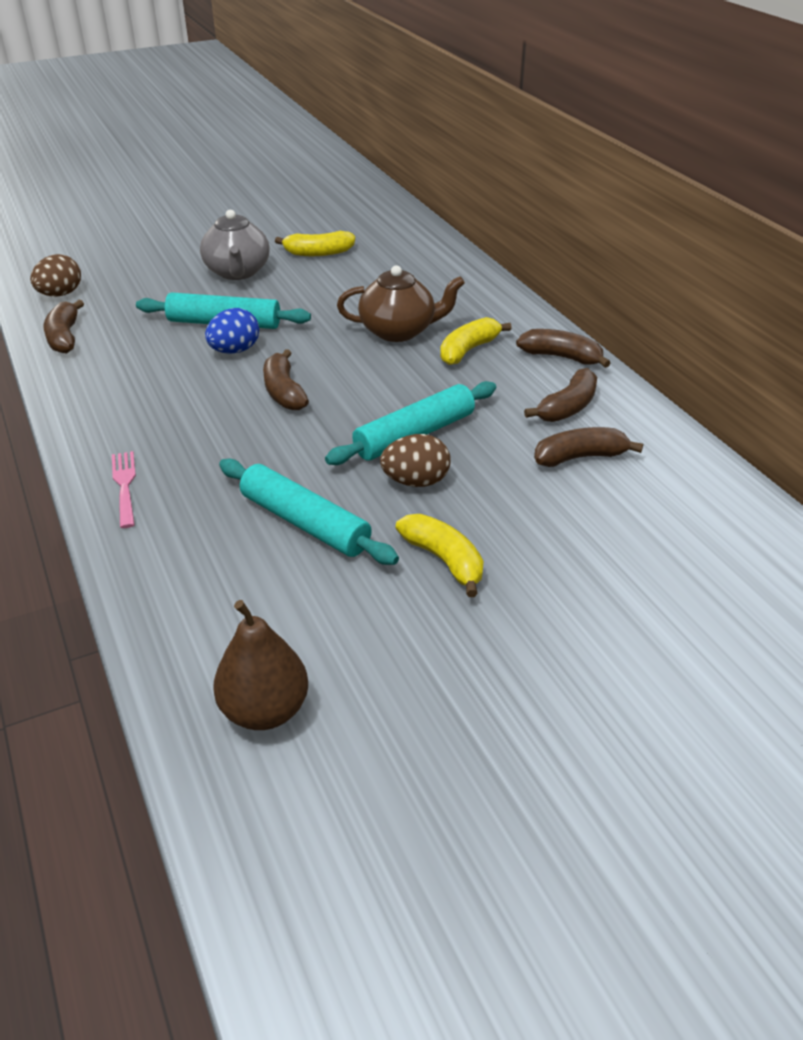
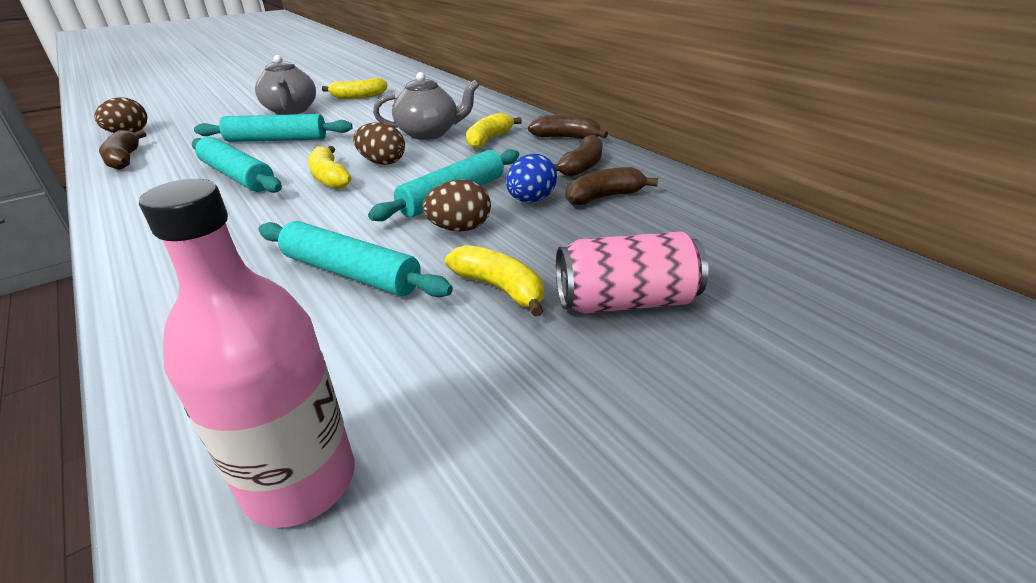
camera: 10 degrees left, 5 degrees down
(125, 486) = (157, 262): pink fork -> none
(186, 378) = (237, 176): none -> turquoise rolling pin
(234, 351) = (285, 155): blue egg -> blue egg (530, 200)
(265, 710) = (300, 481): brown pear -> pink bottle
(284, 391) = (329, 177): brown banana -> yellow banana
(342, 374) = (382, 162): none -> brown egg
(399, 331) = (429, 133): brown teapot -> grey teapot
(561, 591) = (625, 301): none -> pink can

